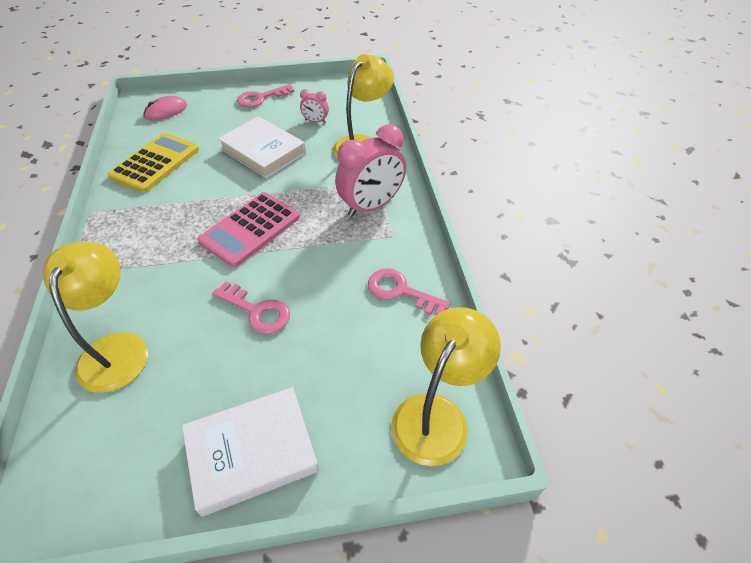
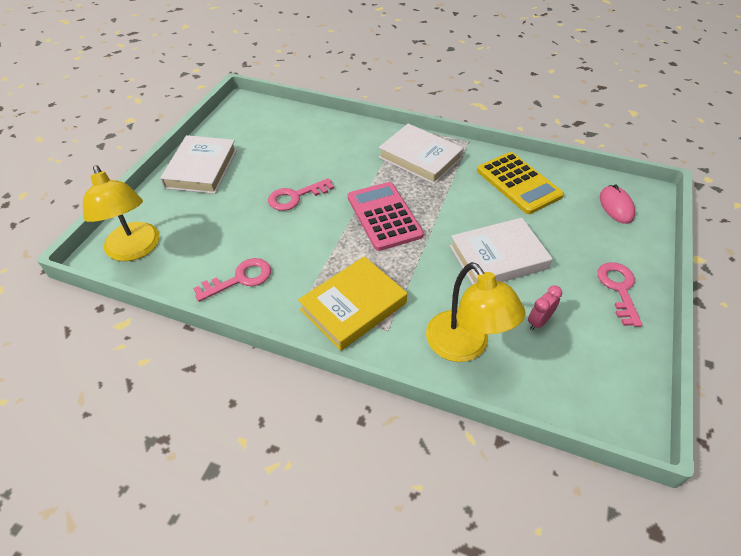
camera: 120 degrees right, 0 degrees up
(116, 348) = (321, 136): yellow lamp -> none
(136, 237) = (420, 158): none -> white book
(371, 206) = (353, 306): pink clock -> yellow book

